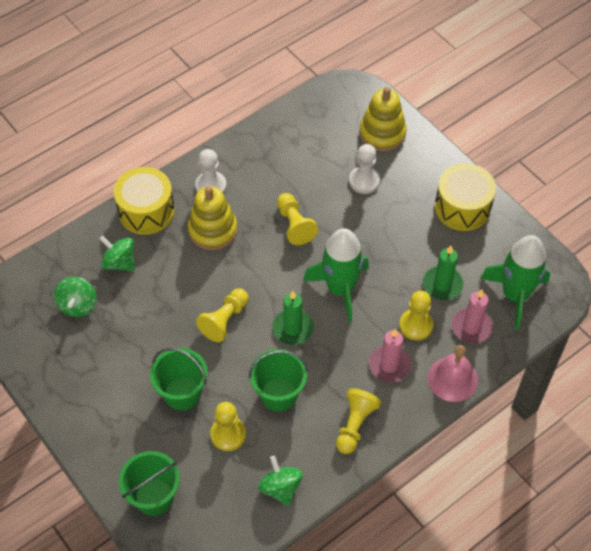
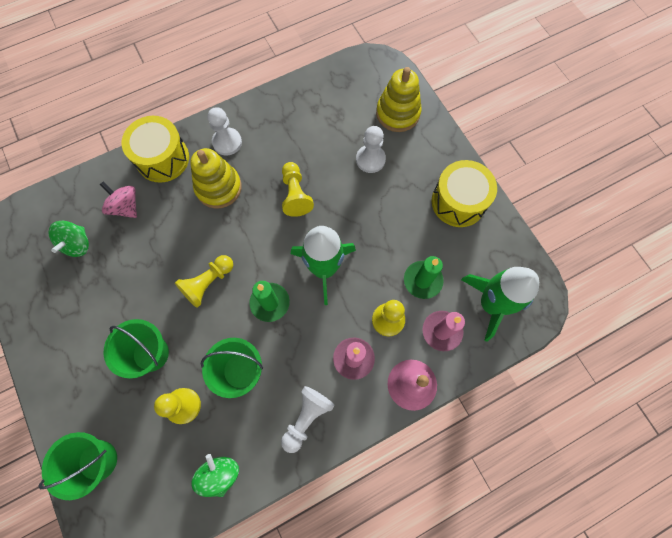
camera: 10 degrees right, 15 degrees up
(119, 262) = (126, 207): green spinning top -> pink spinning top
(355, 425) = (306, 418): yellow pawn -> white pawn

